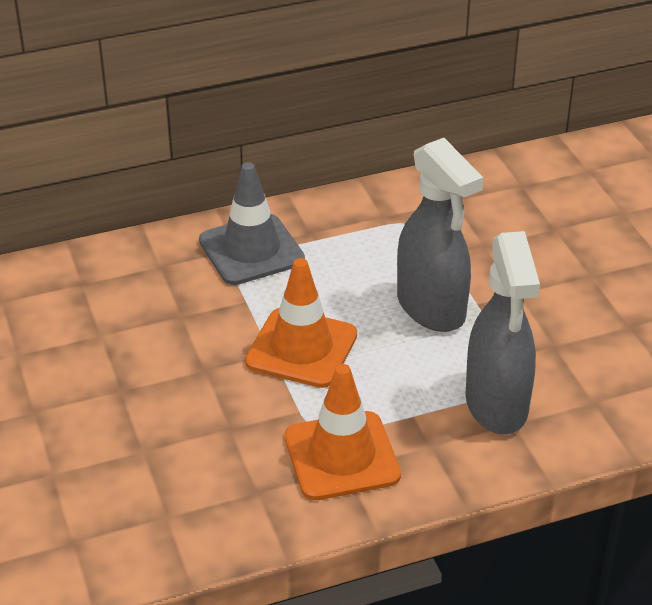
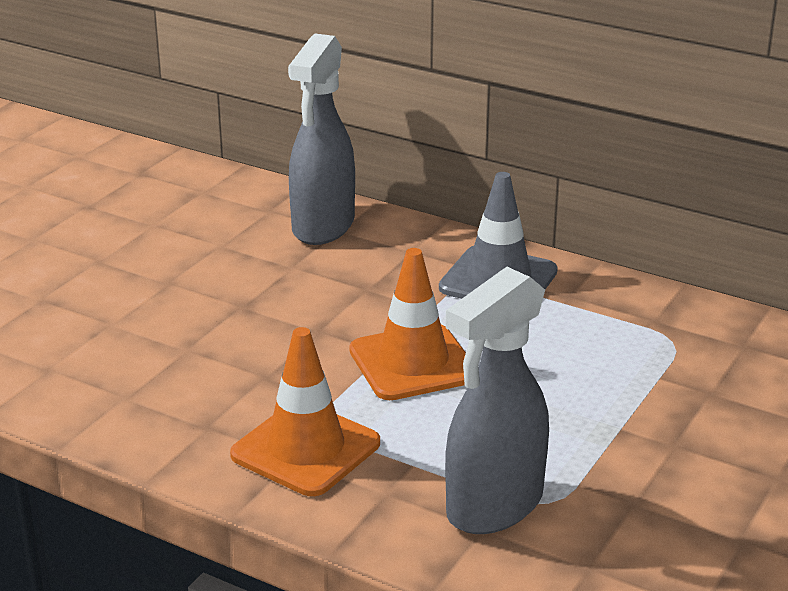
camera: 50 degrees right, 10 degrees down
(431, 309) = (571, 405): grey spray bottle -> grey spray bottle (323, 227)

